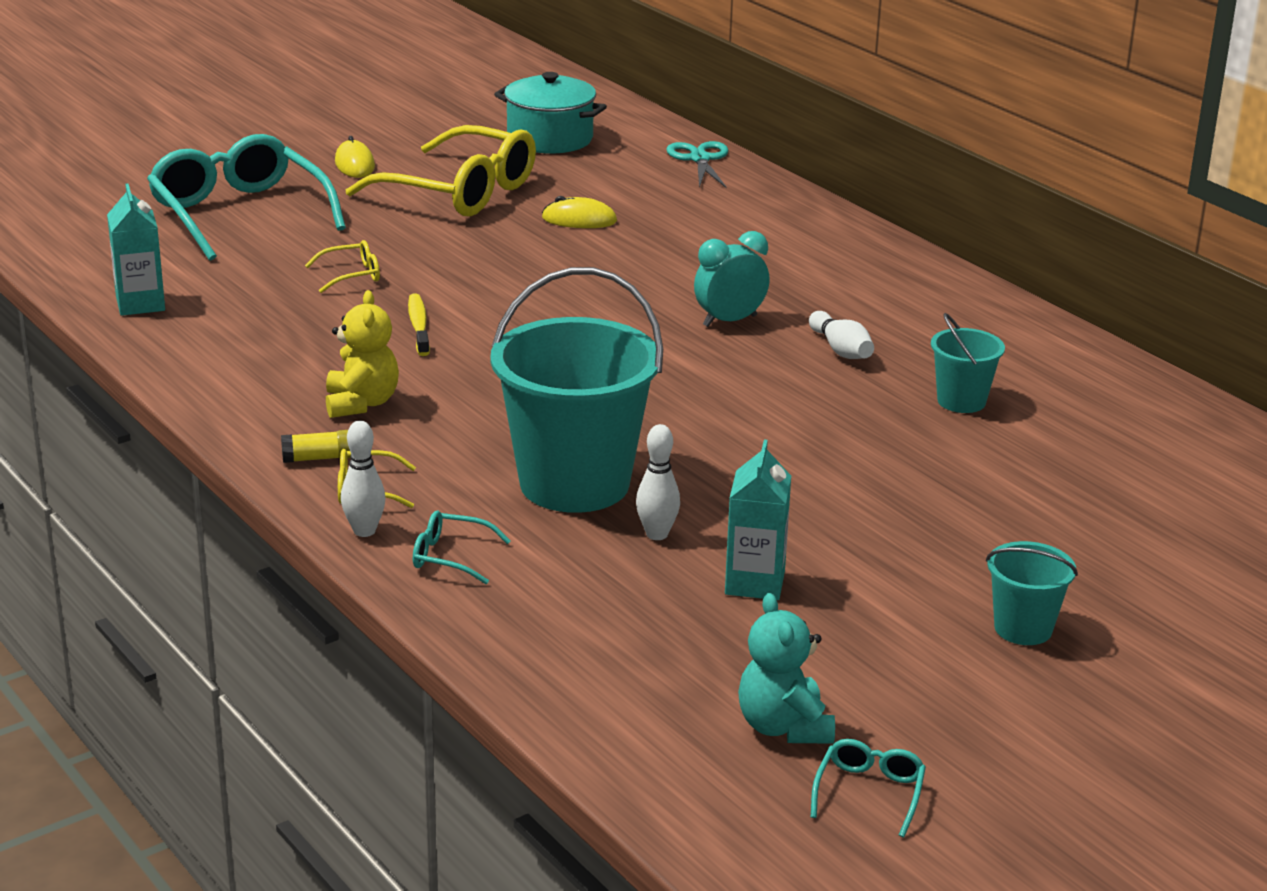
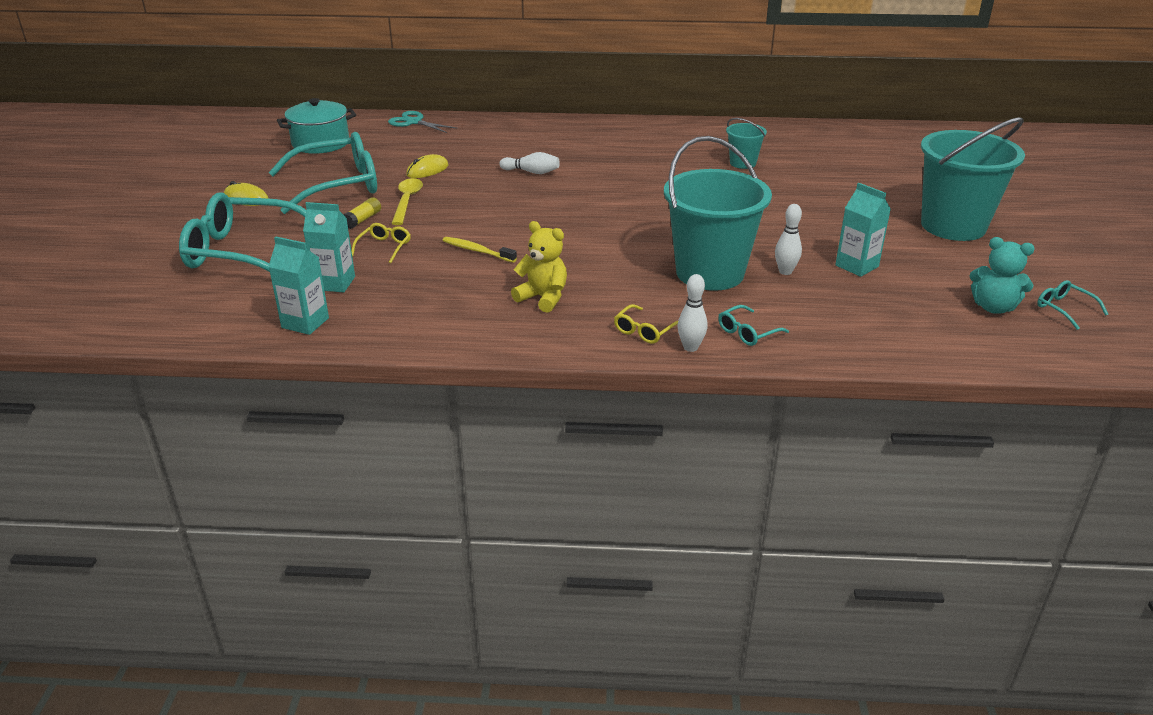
camera: 50 degrees left, 5 degrees up
(238, 284) = (334, 283): none -> turquoise carton
(321, 458) = (590, 331): yellow glue stick -> yellow glue stick (363, 220)
(460, 192) = (338, 185): yellow glasses -> turquoise glasses
(480, 242) = (407, 201): none -> yellow spoon
(729, 321) = (595, 178): turquoise clock -> none
(841, 350) = (660, 167): white bowling pin -> white bowling pin (531, 172)
(1023, 628) = (953, 226): turquoise bucket -> turquoise bucket, size x2.11

